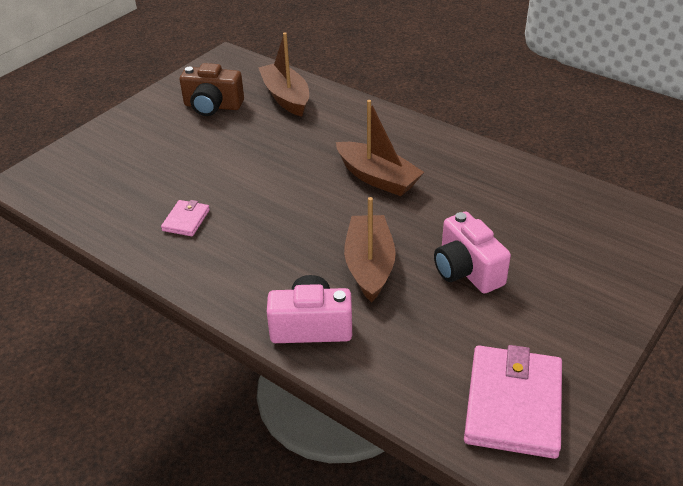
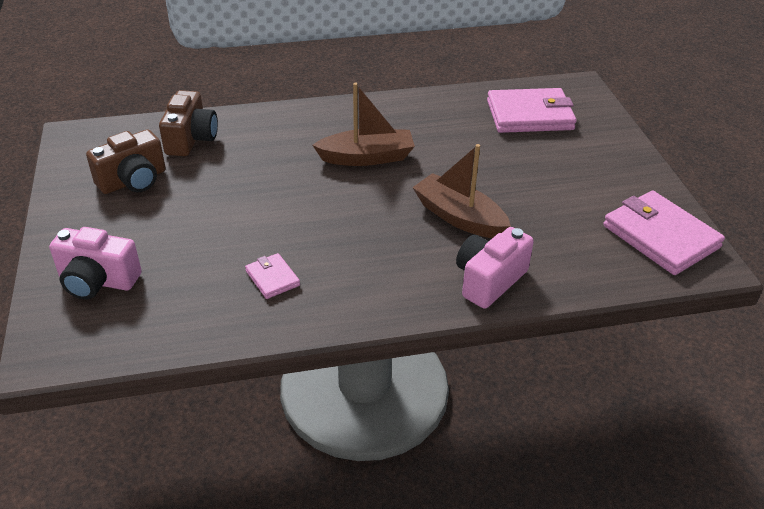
camera: 50 degrees left, 0 degrees up
(286, 97) = (191, 139): brown boat -> brown camera
(467, 270) = (519, 180): pink camera -> pink camera (97, 281)
(572, 224) = (529, 115): none -> pink wallet

